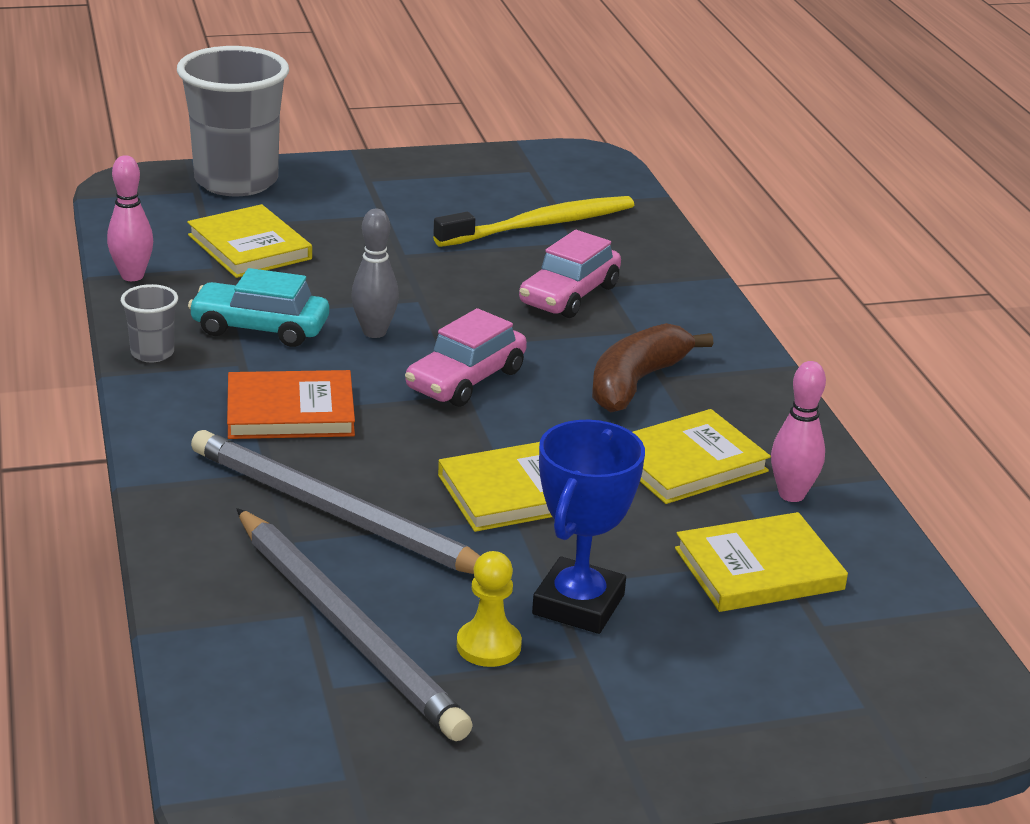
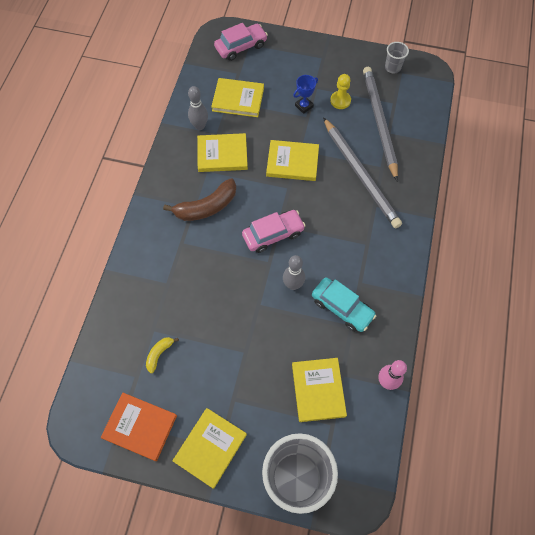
camera: 150 degrees left, 35 degrees up
(152, 353) = (396, 305): grey cup -> grey cup (392, 67)
(290, 411) = (353, 240): orange book -> orange book (140, 427)
(383, 178) = (210, 448): none -> yellow book
(540, 225) = (159, 354): yellow toothbrush -> yellow banana
(569, 295) = (189, 281): pink car -> pink car (241, 47)
(578, 604) = (304, 106): blue trophy -> blue trophy, size x0.56
(791, 494) = (199, 126): pink bowling pin -> grey bowling pin

